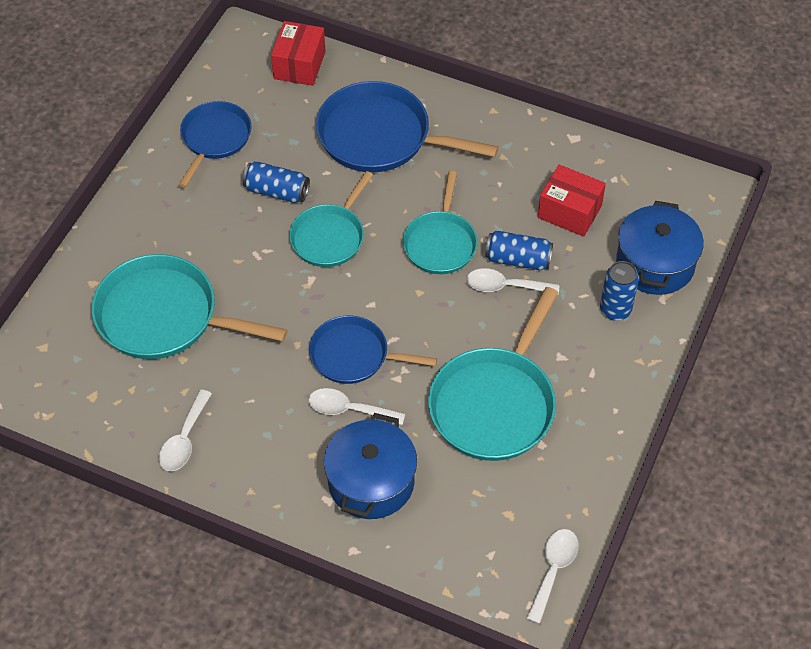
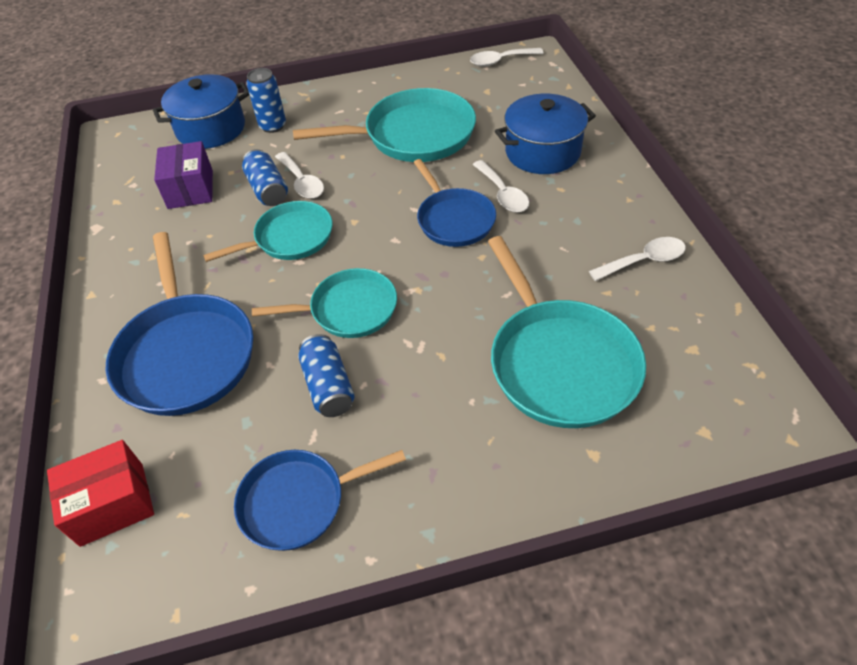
camera: 125 degrees left, 5 degrees down
(569, 211) = (190, 189): red box -> purple box

